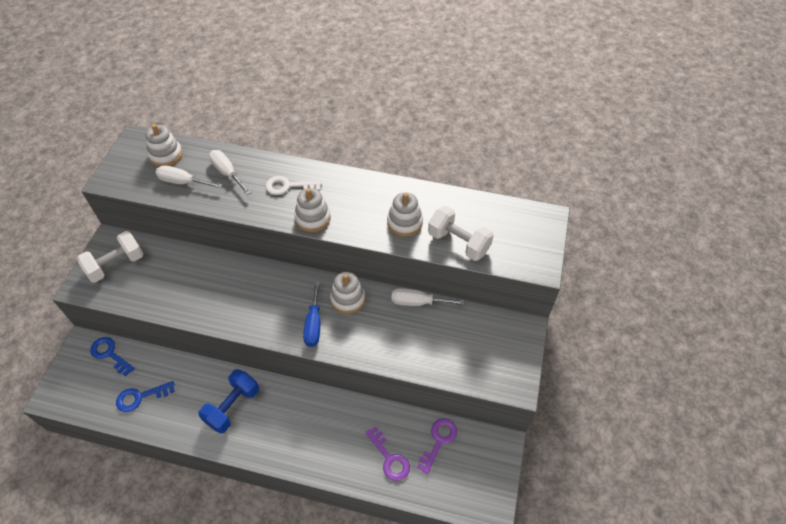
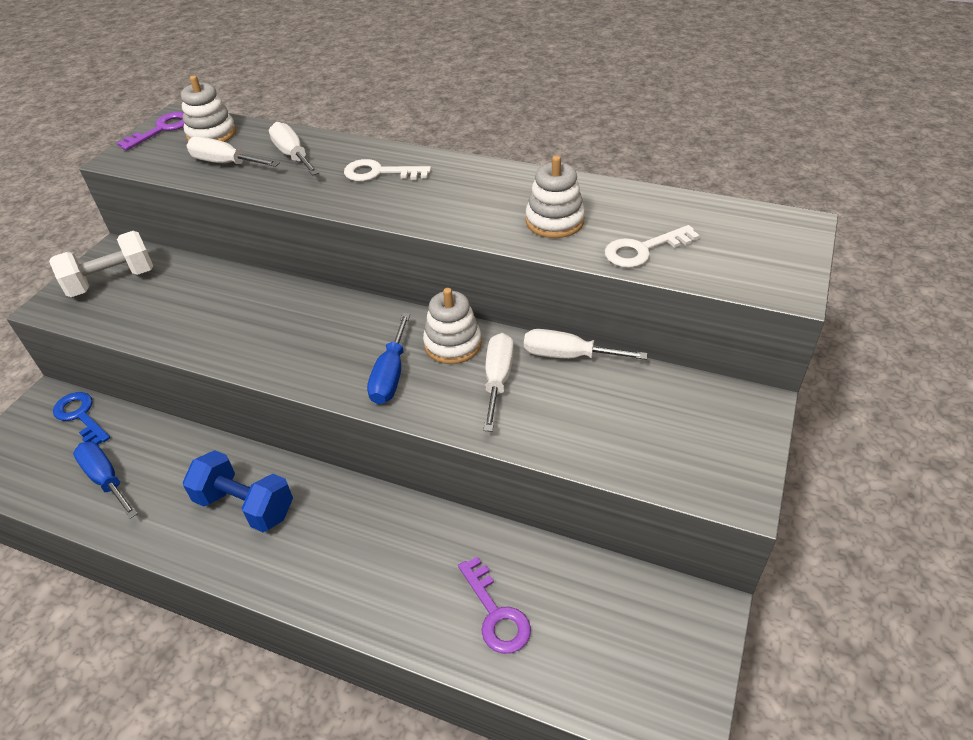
camera: 10 degrees right, 10 degrees down
(140, 397) = (106, 479): blue key -> blue screwdriver
(232, 406) = (245, 506): blue dumbbell -> blue dumbbell turned 75 degrees clockwise
(313, 218) = (408, 210): white stacking toy -> none
(378, 322) = (498, 379): none -> white screwdriver
(439, 441) = (588, 593): purple key -> purple key (162, 129)
(458, 243) = (643, 250): white dumbbell -> white key

